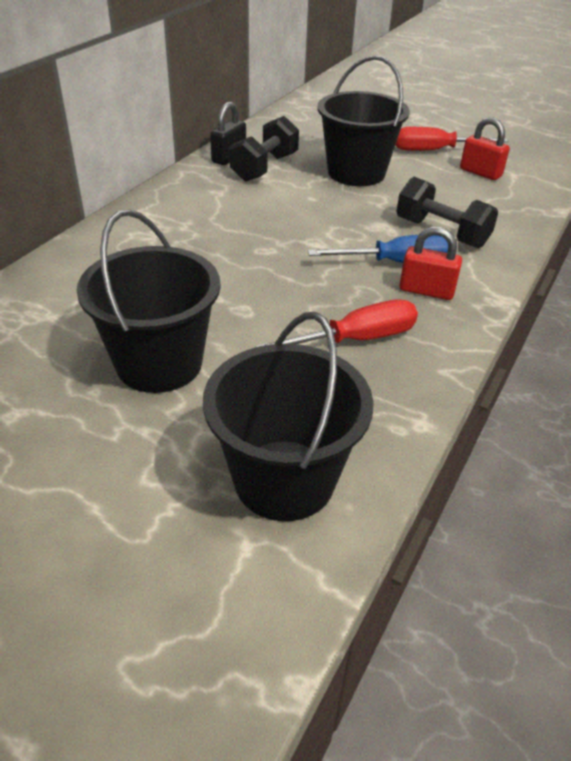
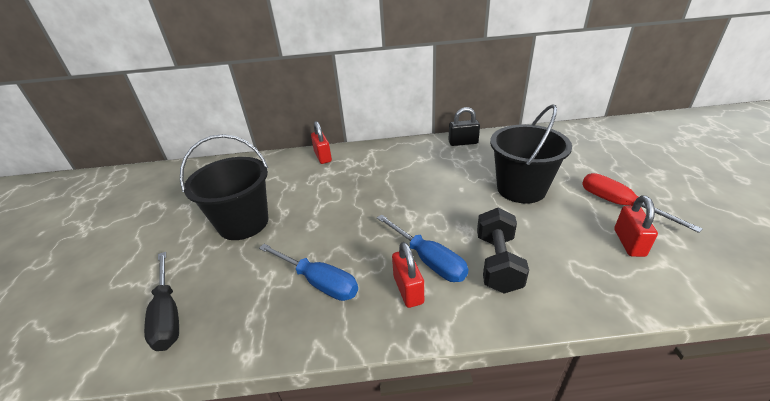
camera: 60 degrees right, 5 degrees down
(92, 248) = (323, 157): none -> red padlock
(264, 167) = (470, 157): black dumbbell -> none
(284, 480) = (168, 314): black bucket -> black screwdriver
(356, 339) = (318, 282): red screwdriver -> blue screwdriver

